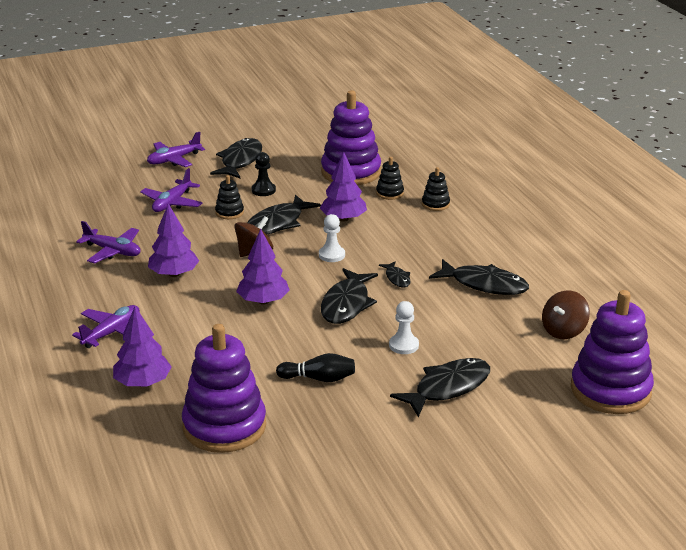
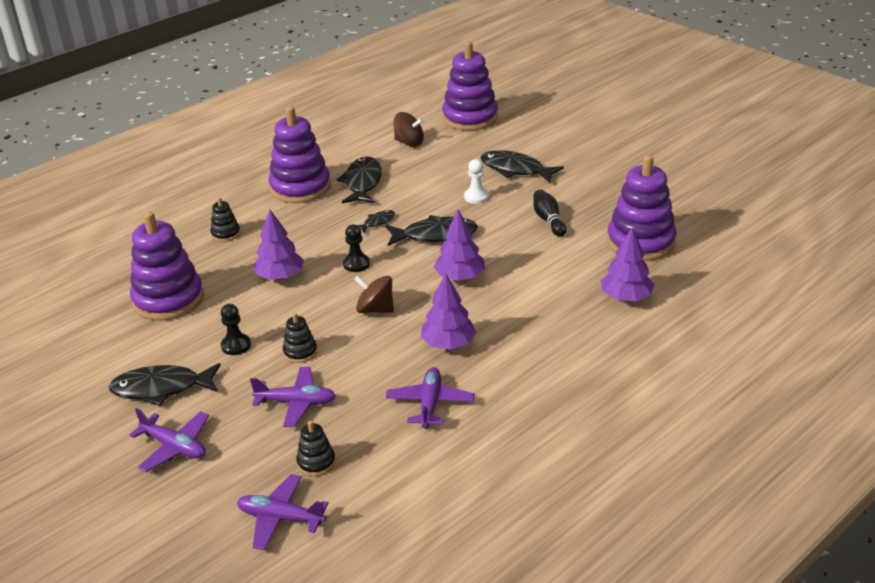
camera: 110 degrees left, 5 degrees up
(112, 333) = (572, 342): purple plane -> purple plane (281, 518)
(277, 223) = (309, 313): black fish -> none
(331, 255) = (356, 264): white pawn -> black pawn
(390, 193) = (211, 264): black stacking toy -> black stacking toy (316, 462)
(498, 250) = (300, 187): none -> purple stacking toy

